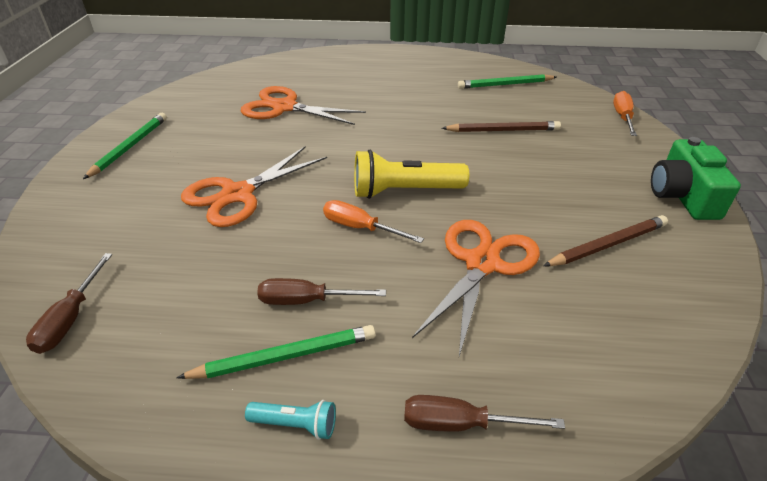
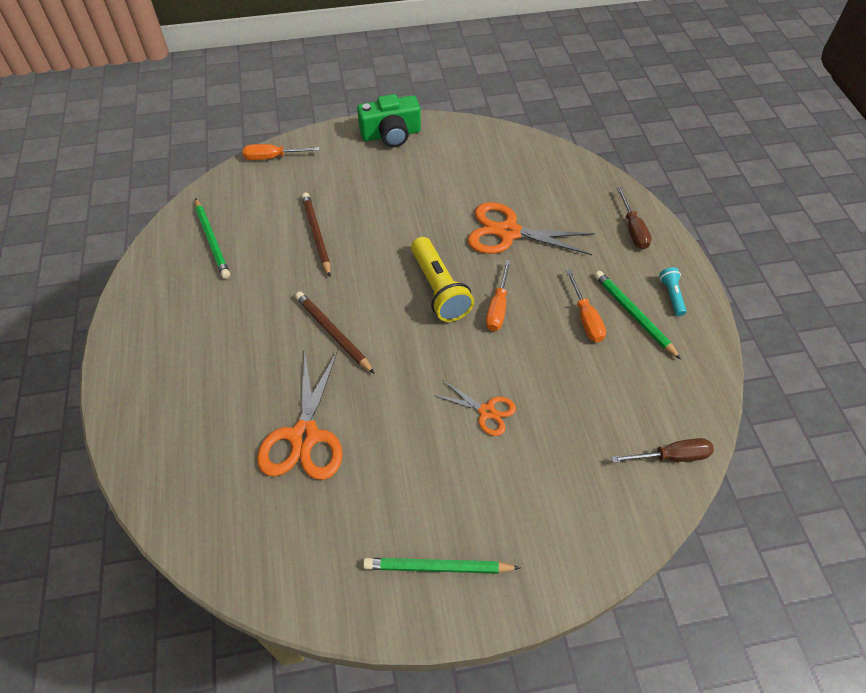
camera: 105 degrees left, 15 degrees up
(238, 194) = (486, 411): orange scissors -> orange scissors, size x0.55
(307, 301) = (585, 318): brown screwdriver -> orange screwdriver
(607, 245) = (462, 173): brown pencil -> brown pencil (333, 333)

